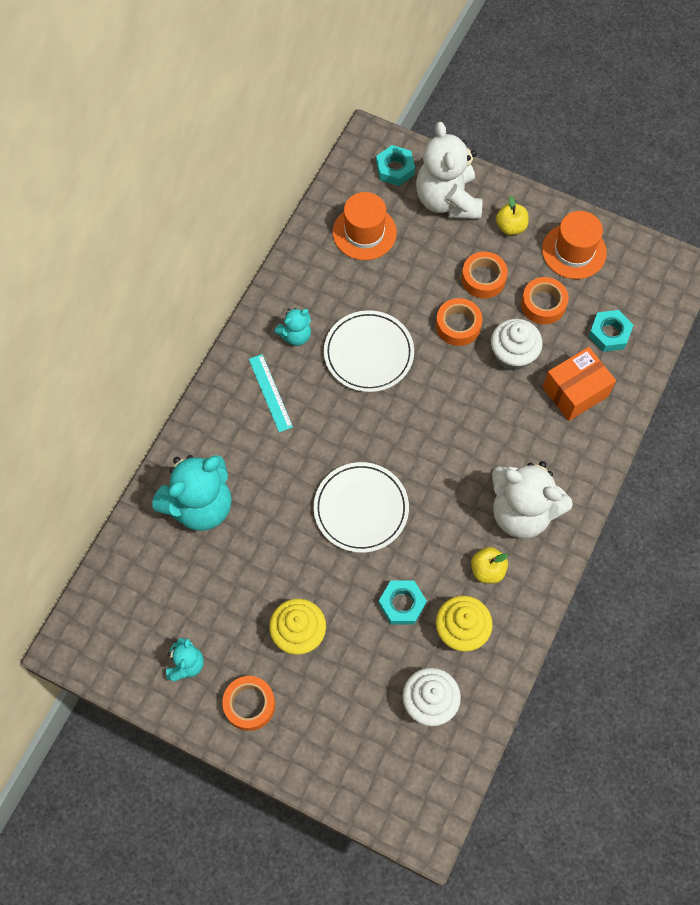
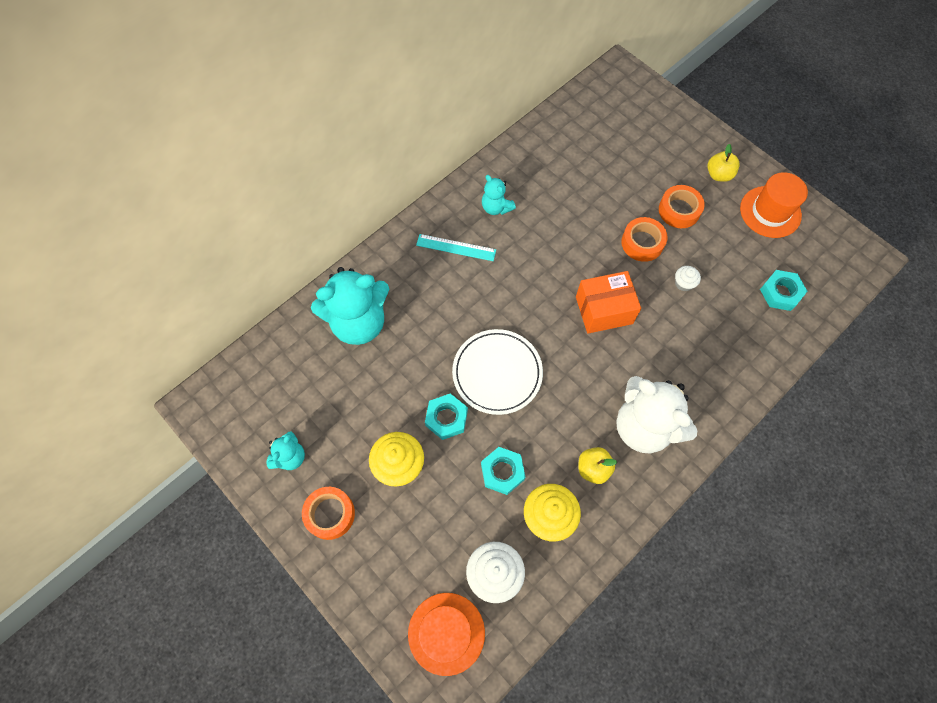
camera: 20 degrees right, 0 degrees up
(270, 393) = (456, 248): turquoise ruler -> turquoise ruler turned 75 degrees counterclockwise
(295, 335) = (496, 207): turquoise teddy bear -> turquoise teddy bear turned 60 degrees clockwise
(364, 232) = (587, 142): orange hat -> orange hat (446, 633)
(368, 353) = (554, 242): white plate -> none
(395, 169) = (632, 99): turquoise nut -> turquoise nut (446, 418)
(447, 200) = (669, 137): white teddy bear -> none
(513, 355) = (683, 283): white cupcake -> white cupcake, size x0.52
(543, 304) = (726, 248): orange tape -> none
(575, 392) = (731, 334): orange box -> orange box (604, 310)

